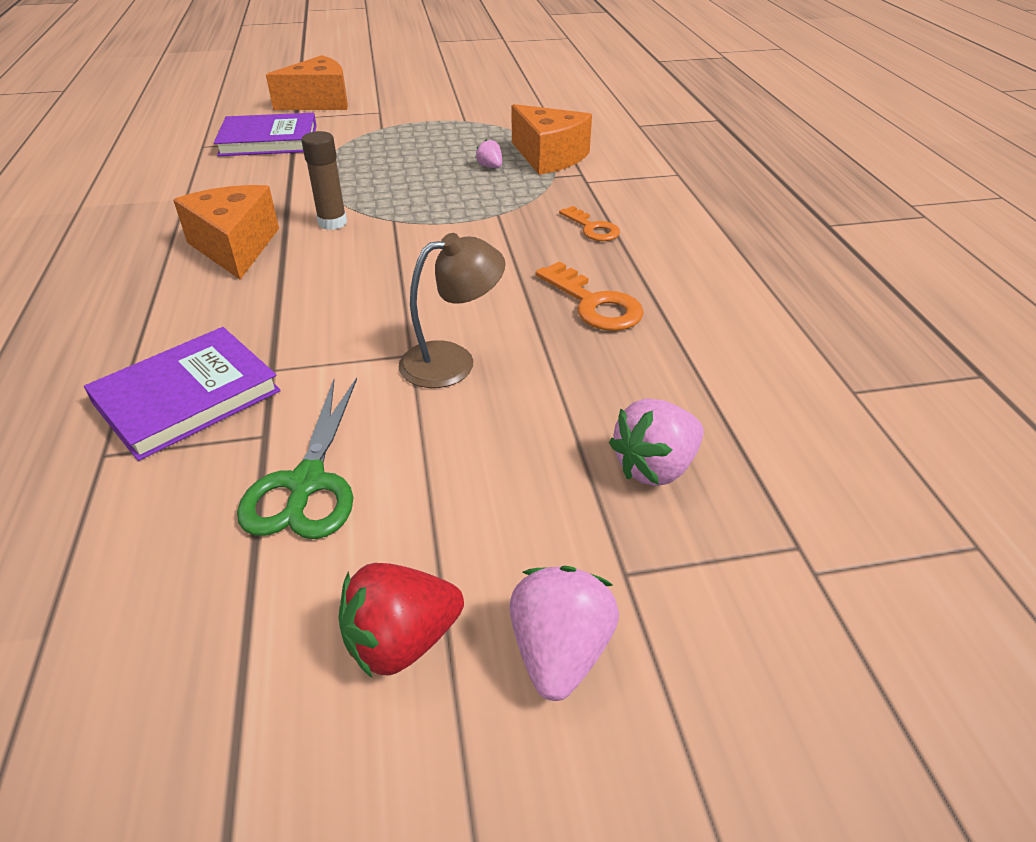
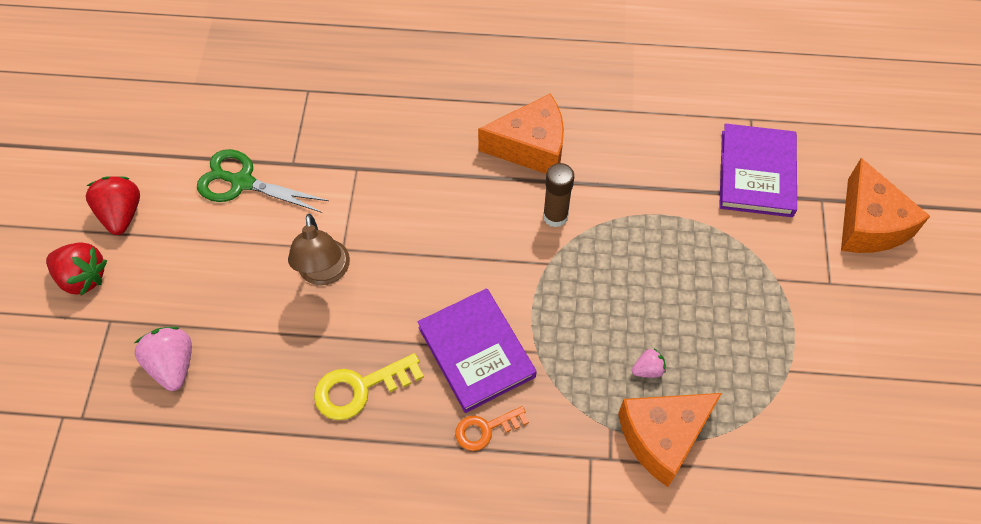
camera: 105 degrees right, 20 degrees up
(187, 397) = (345, 125): purple book -> purple book (476, 352)
(560, 651) = (83, 277): pink strawberry -> red strawberry
(594, 304) = (360, 388): orange key -> yellow key

